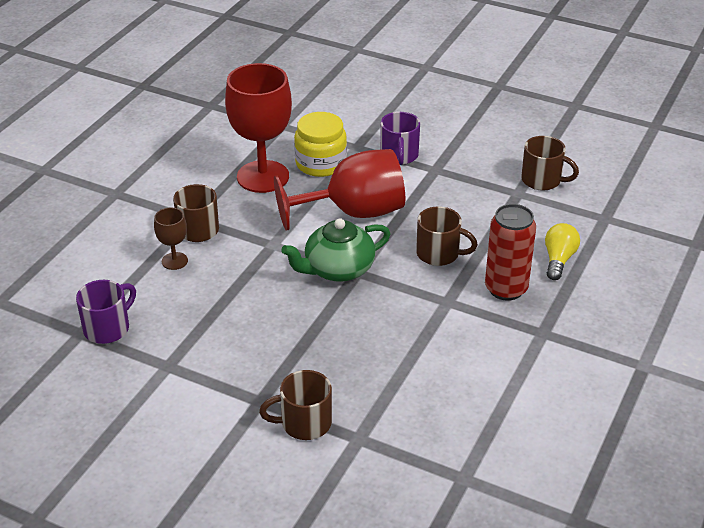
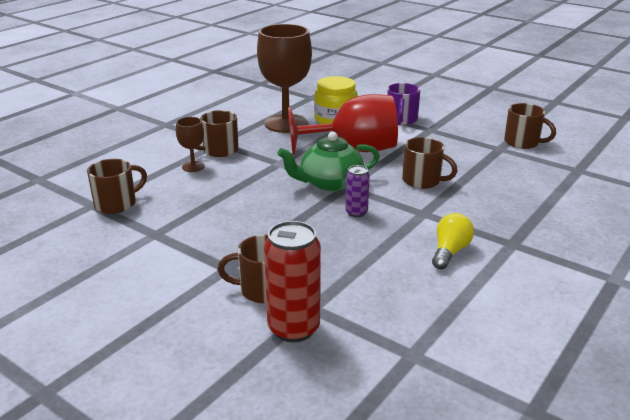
camera: 10 degrees right, 10 degrees down
(108, 328) = (117, 204): purple mug -> brown mug
(263, 177) = (286, 123): red goblet -> brown goblet
(376, 309) = (356, 212): none -> purple can
(506, 289) = (480, 209): red can -> red can (293, 328)
(558, 260) = (533, 194): yellow light bulb -> yellow light bulb (450, 252)

